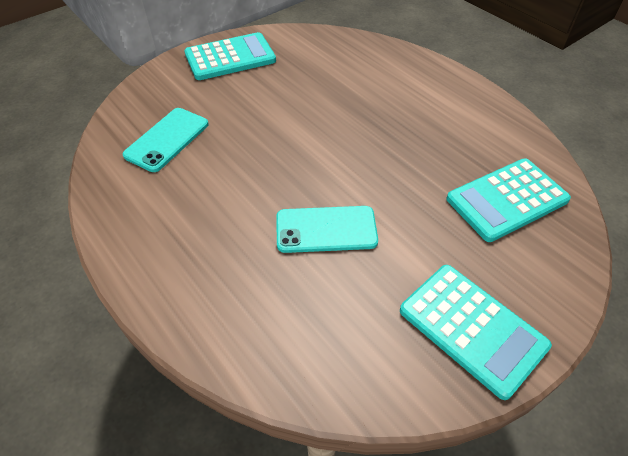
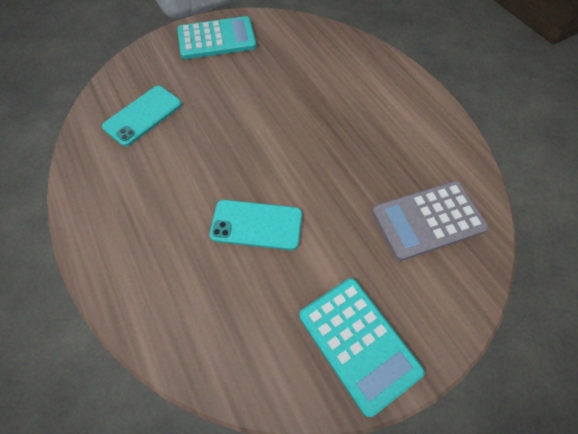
camera: 10 degrees right, 10 degrees up
(507, 200) = (428, 220): turquoise calculator -> grey calculator

